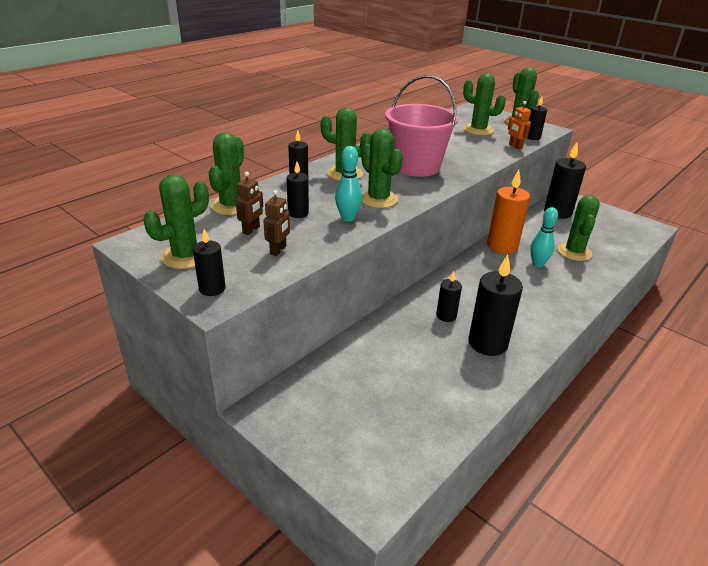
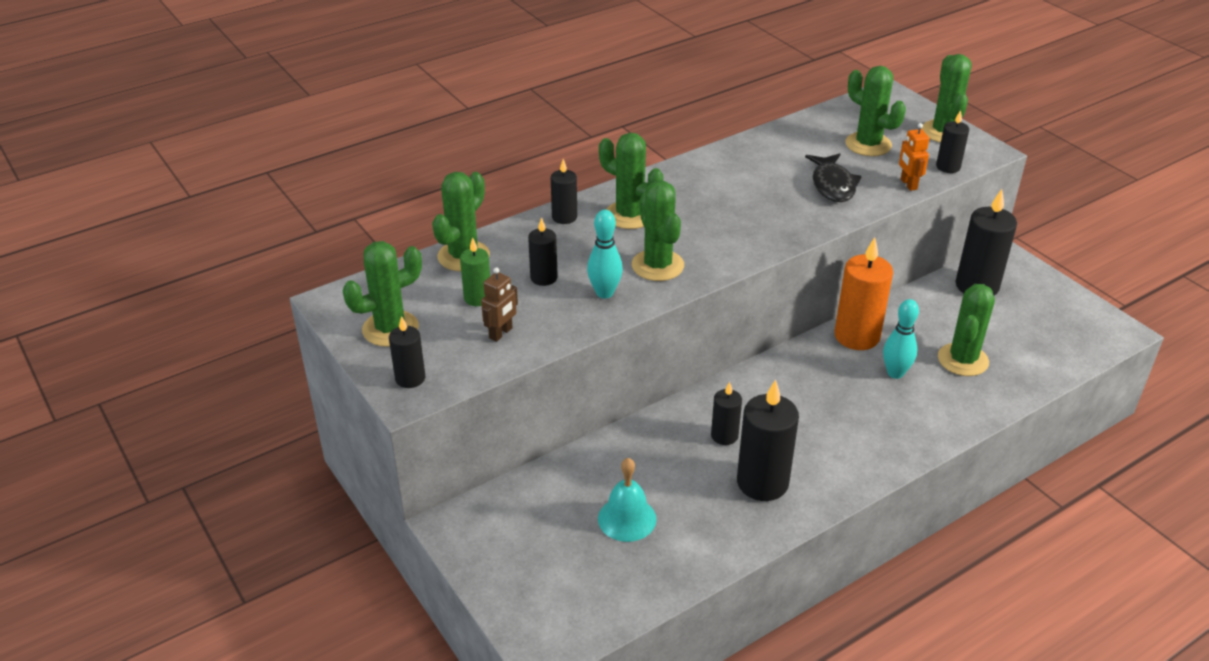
camera: 15 degrees right, 5 degrees up
(251, 230) = (477, 298): brown robot -> green candle
(400, 383) = (627, 518): none -> turquoise bell
(416, 166) = (736, 211): pink bucket -> none
(469, 150) = (832, 185): none -> black fish

